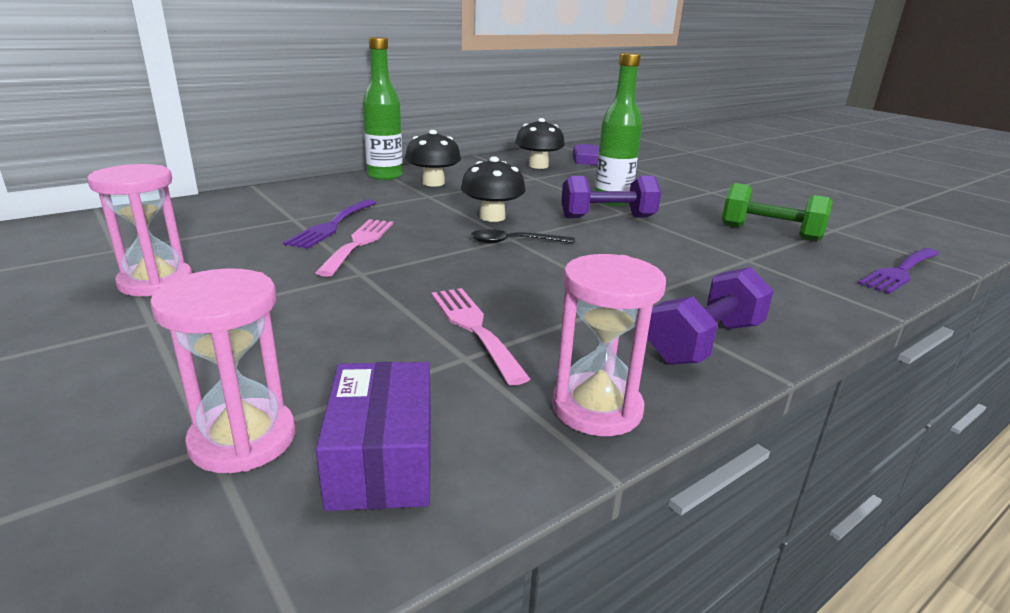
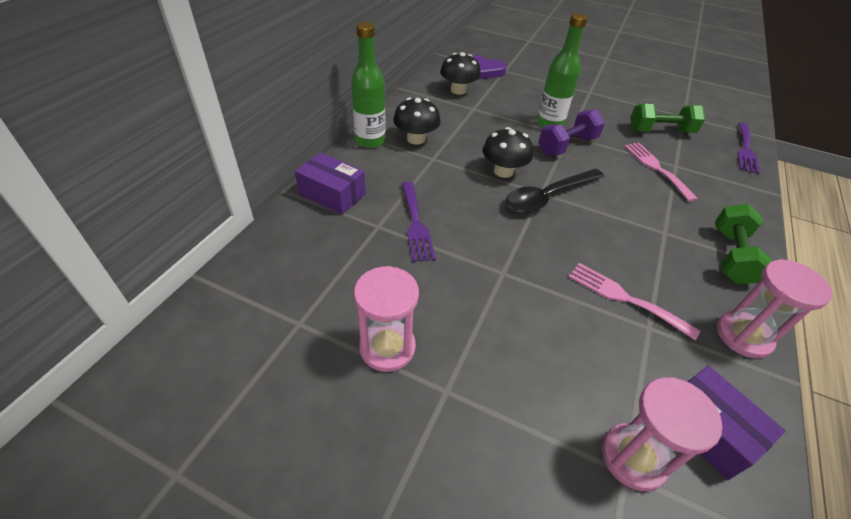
camera: 30 degrees left, 20 degrees up
(289, 195) = (332, 194): none -> purple box
(359, 243) = (460, 239): pink fork -> pink fork (656, 168)
(514, 242) = (548, 196): black spoon -> black spoon, size x1.65
(705, 342) = (731, 256): purple dumbbell -> green dumbbell

